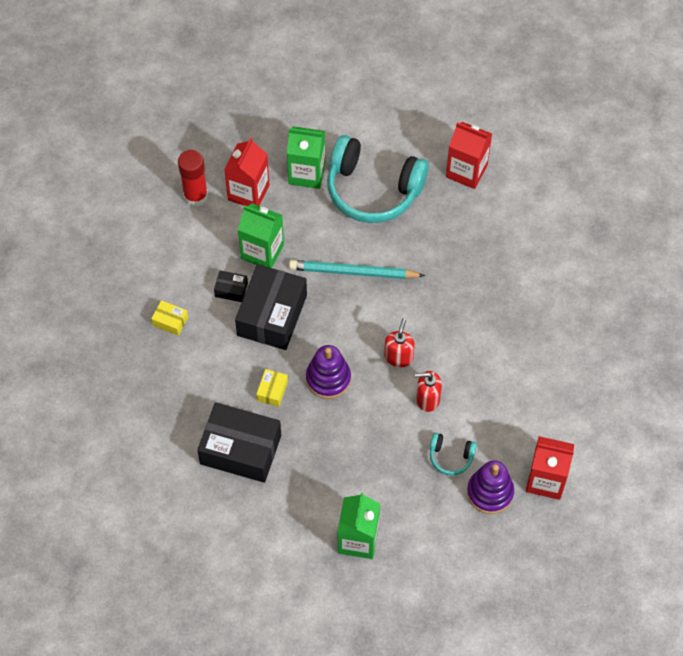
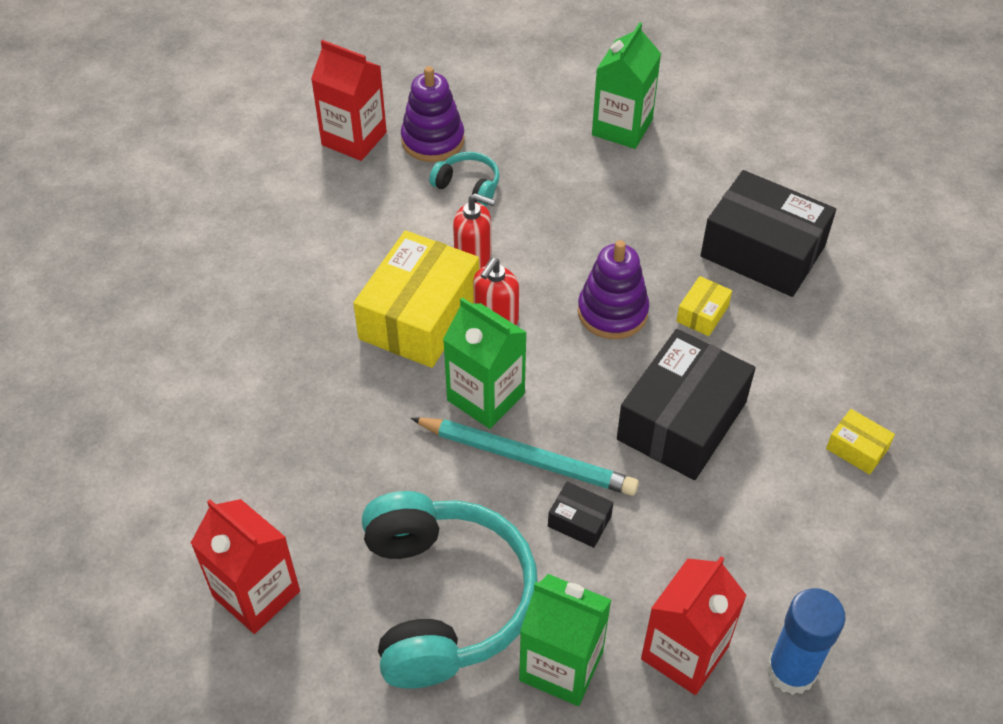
camera: 165 degrees left, 10 degrees down
(195, 196) = (791, 671): red glue stick -> blue glue stick
(231, 290) = (745, 477): black box -> black box (579, 521)
(262, 252) = (678, 530): green carton -> green carton (486, 397)
(373, 190) = (444, 599): turquoise headphones -> turquoise headphones turned 45 degrees clockwise
(445, 347) = (419, 316): none -> yellow box

